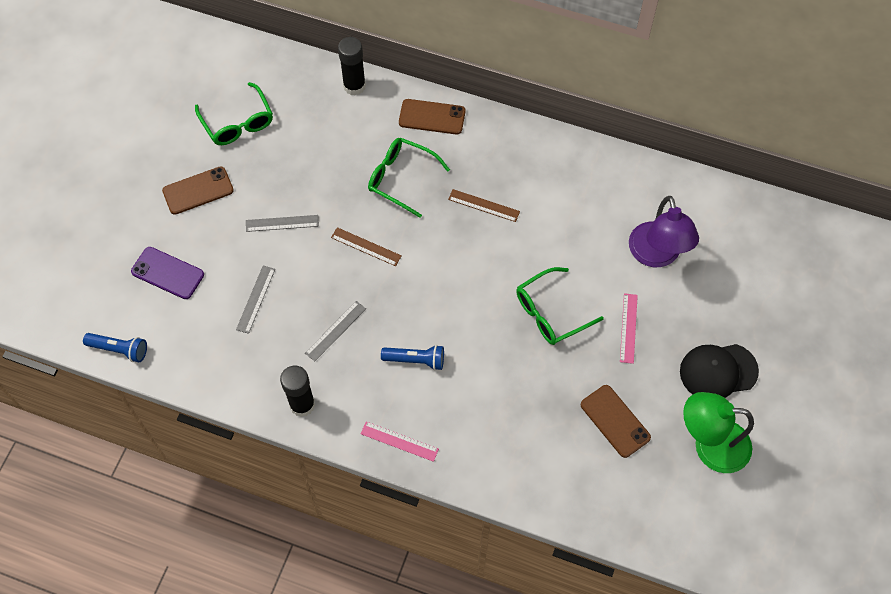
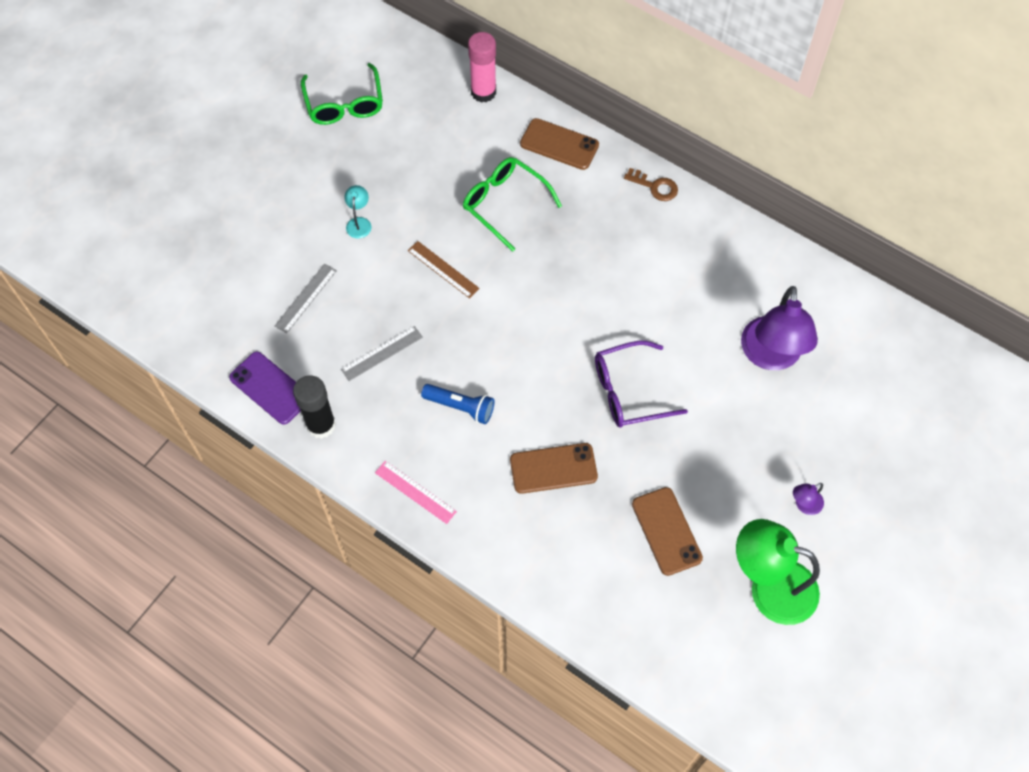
camera: 15 degrees right, 0 degrees up
(119, 349) = (144, 317): blue flashlight -> none
(168, 273) = (220, 248): purple phone -> purple phone (270, 388)
(198, 191) = (279, 167): brown phone -> brown phone (553, 468)
(282, 223) = (359, 223): grey ruler -> turquoise lamp
(354, 86) = (483, 92): black glue stick -> pink glue stick
(484, 205) = (588, 254): brown ruler -> none
(522, 135) = (655, 187): none -> brown key
(551, 313) = (629, 391): green glasses -> purple glasses
(628, 328) = (713, 430): pink ruler -> none
(718, 371) = (804, 505): black cap -> purple lamp

